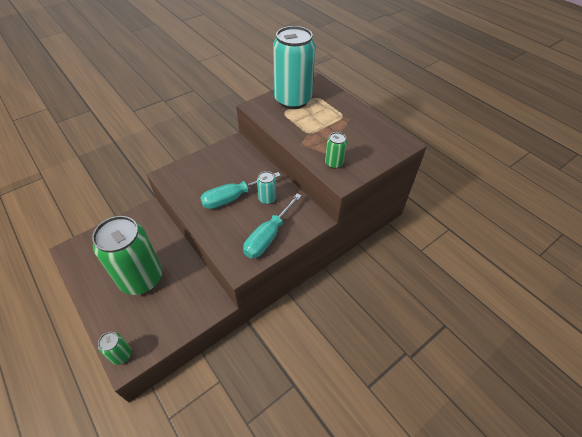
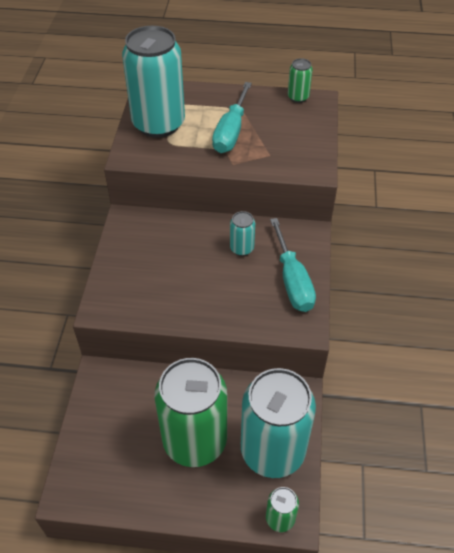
camera: 45 degrees left, 0 degrees up
(164, 319) = (272, 451): none -> turquoise can
(233, 198) = (207, 273): turquoise screwdriver -> turquoise screwdriver (231, 132)
(334, 163) = (288, 160): green can -> green can (298, 97)

